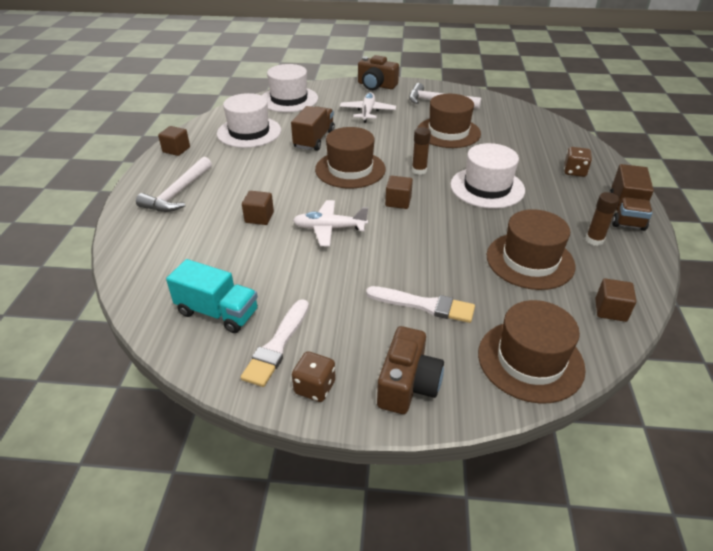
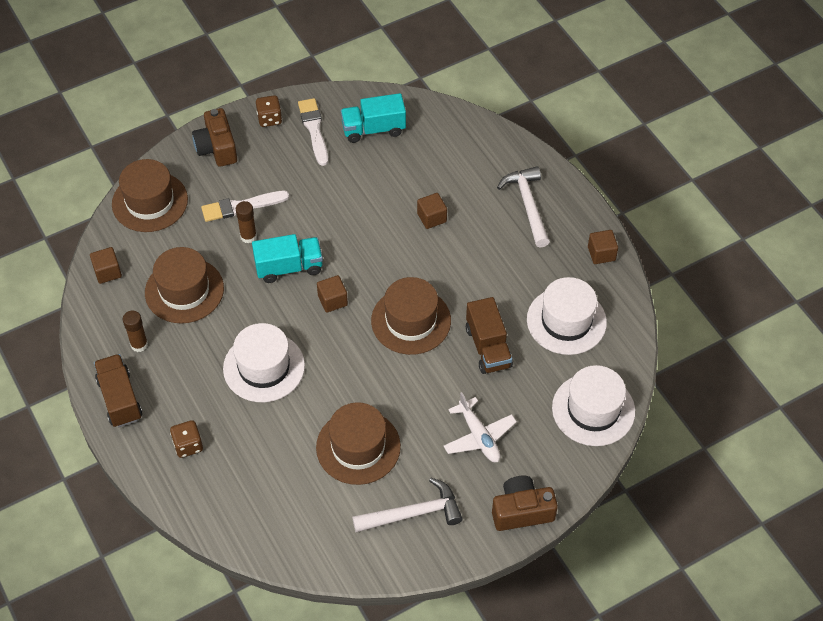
camera: 145 degrees right, 15 degrees up
(329, 228) = (365, 237): white plane -> none
(416, 236) = (289, 267): none -> turquoise truck
(419, 170) = (344, 357): brown glue stick -> brown glue stick (248, 236)

